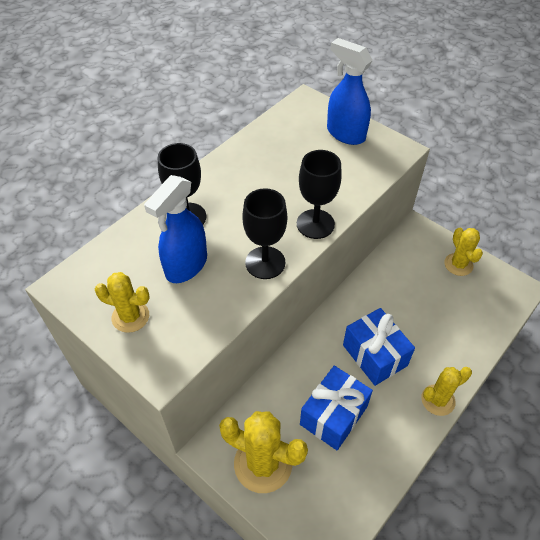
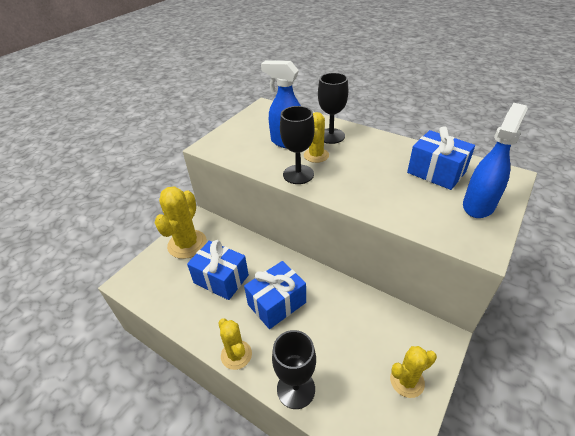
camera: 85 degrees right, 10 degrees down
(130, 316) = (245, 130): yellow cactus -> yellow cactus (316, 155)
(289, 146) = (436, 172): none -> blue gift
(315, 224) = (347, 196): black goblet -> black goblet (296, 389)

